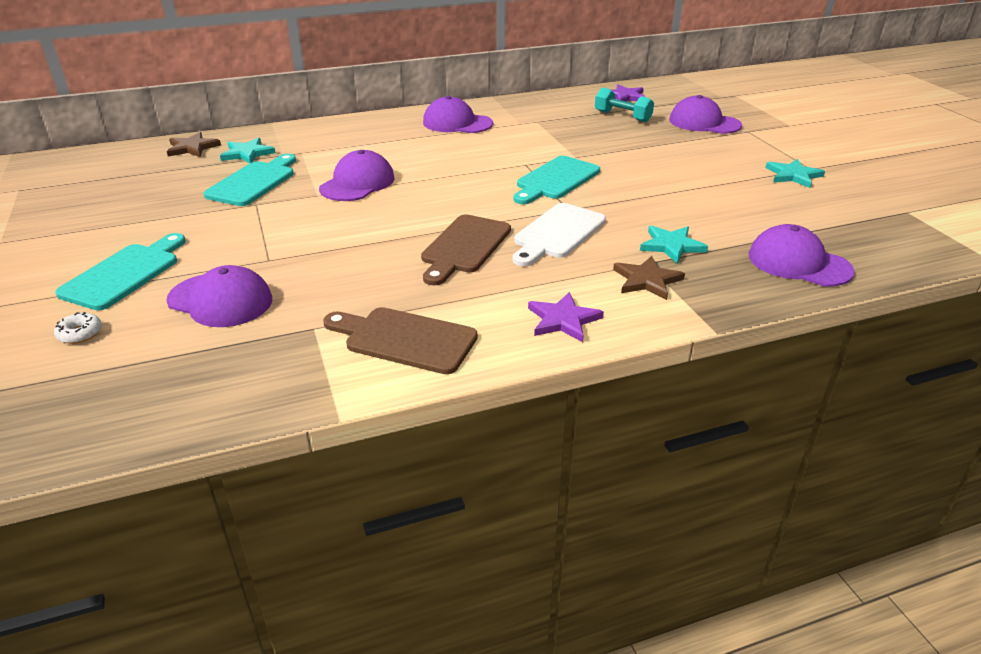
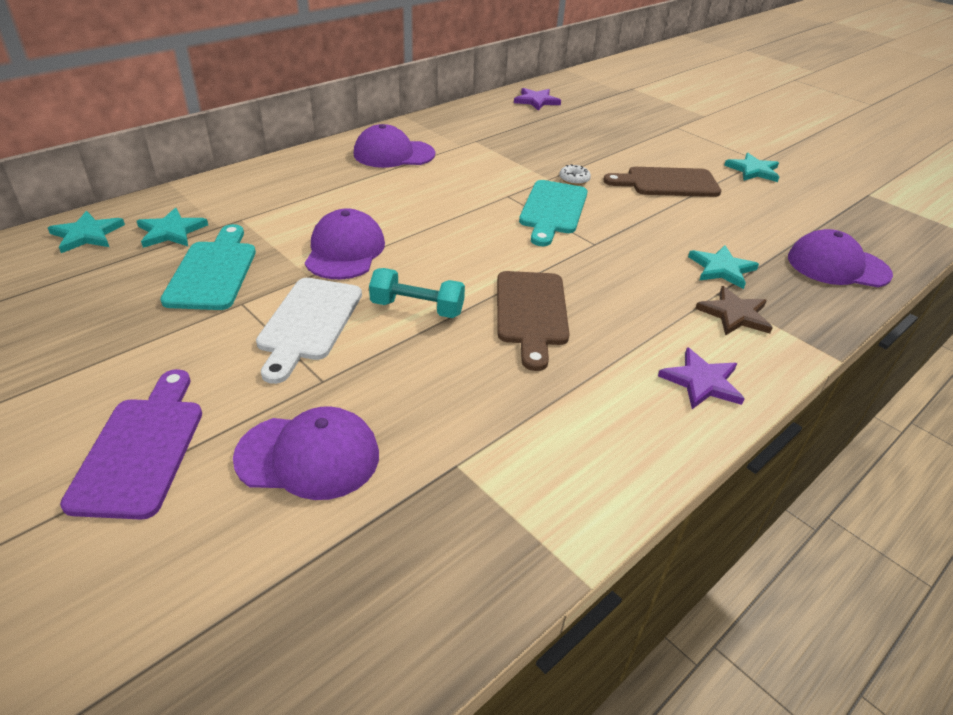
camera: 25 degrees left, 5 degrees up
(80, 333) = (150, 565): white donut -> white donut (574, 179)
(125, 274) = (141, 449): turquoise cutting board -> purple cutting board
(192, 148) = (87, 235): brown star -> turquoise star
(405, 339) = (569, 451): brown cutting board -> brown cutting board (667, 183)
(557, 233) = (608, 276): white cutting board -> white cutting board (308, 323)
(622, 116) = (553, 124): turquoise dumbbell -> turquoise dumbbell (417, 308)
(704, 123) = (632, 122): purple cap -> none

